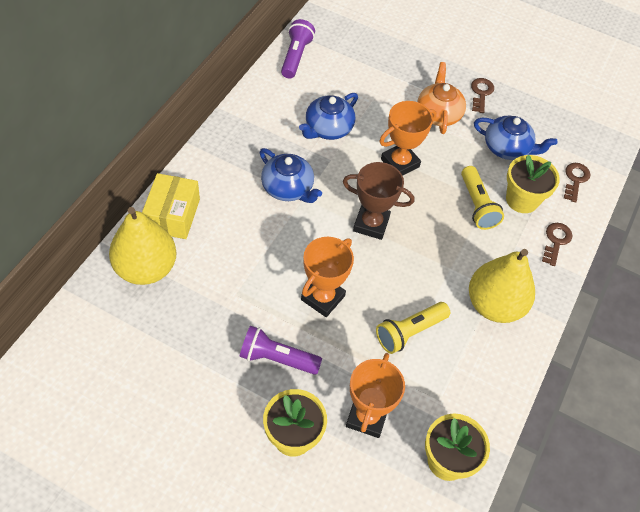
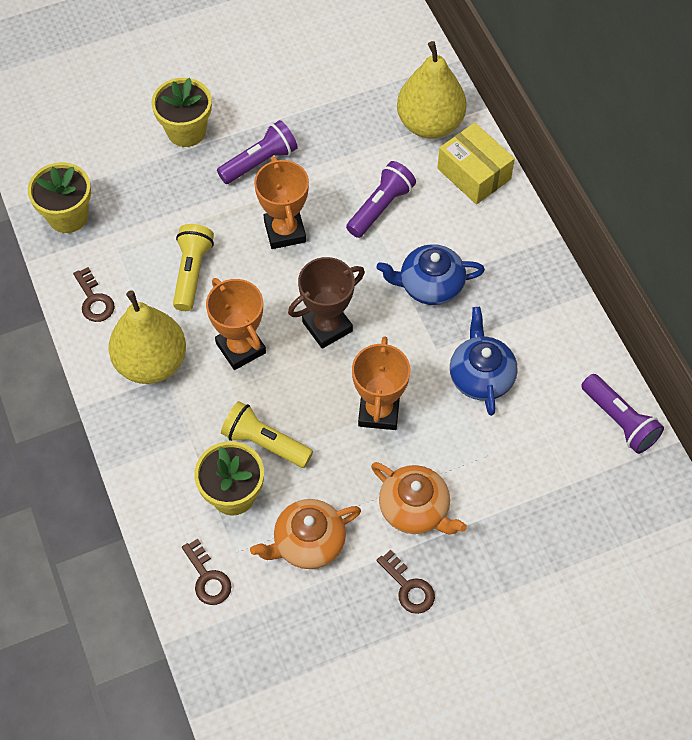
camera: 135 degrees right, 5 degrees up
(250, 253) = (380, 207): none -> purple flashlight
(367, 417) = (153, 188): orange trophy -> orange trophy (241, 348)
(507, 148) = (308, 542): blue teapot -> orange teapot
(556, 241) = (160, 482): brown key -> brown key (94, 300)

